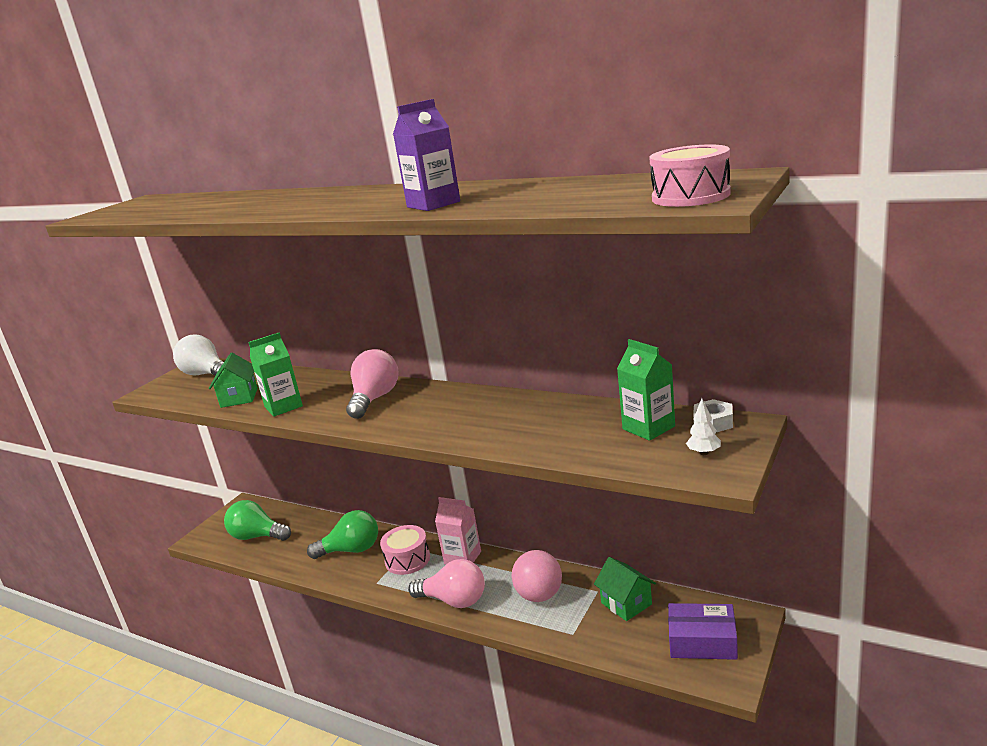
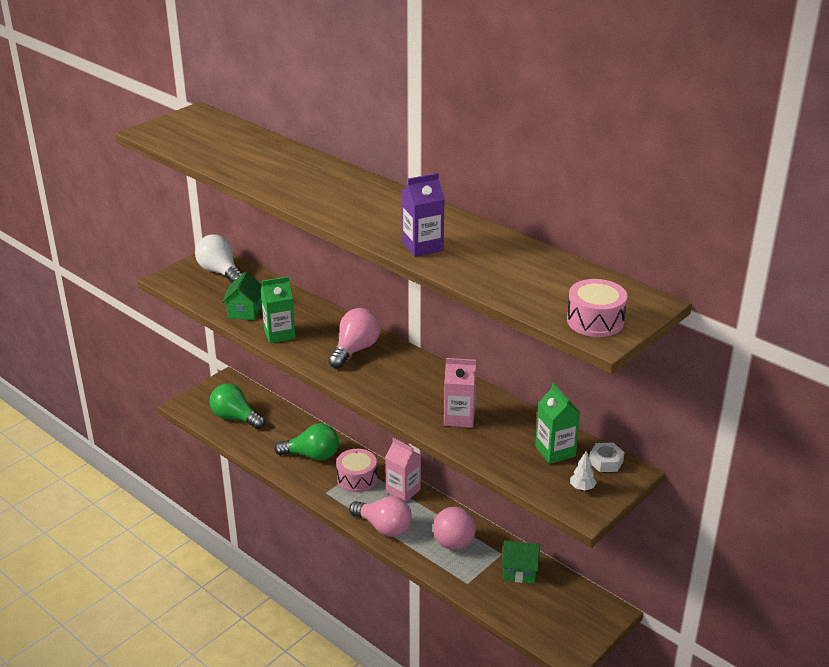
camera: 10 degrees right, 10 degrees up
(520, 426) = (459, 418): none -> pink carton
(626, 604) = (520, 571): green house -> green house turned 60 degrees counterclockwise
(702, 641) = (564, 619): purple box -> none

